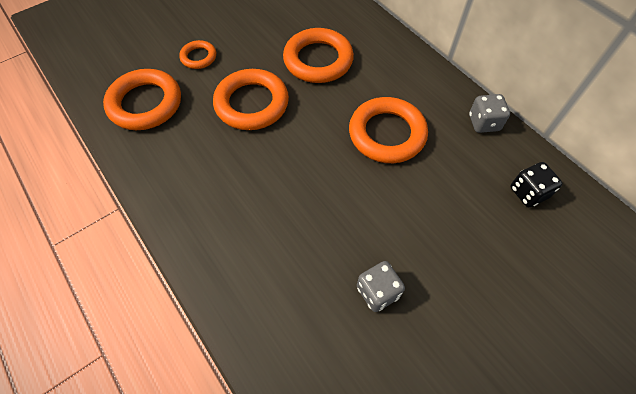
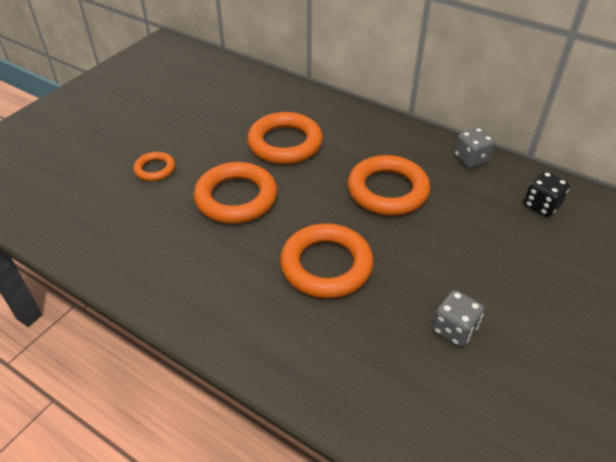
camera: 20 degrees left, 15 degrees down
(145, 103) = (116, 227): orange ring -> orange ring (326, 265)

